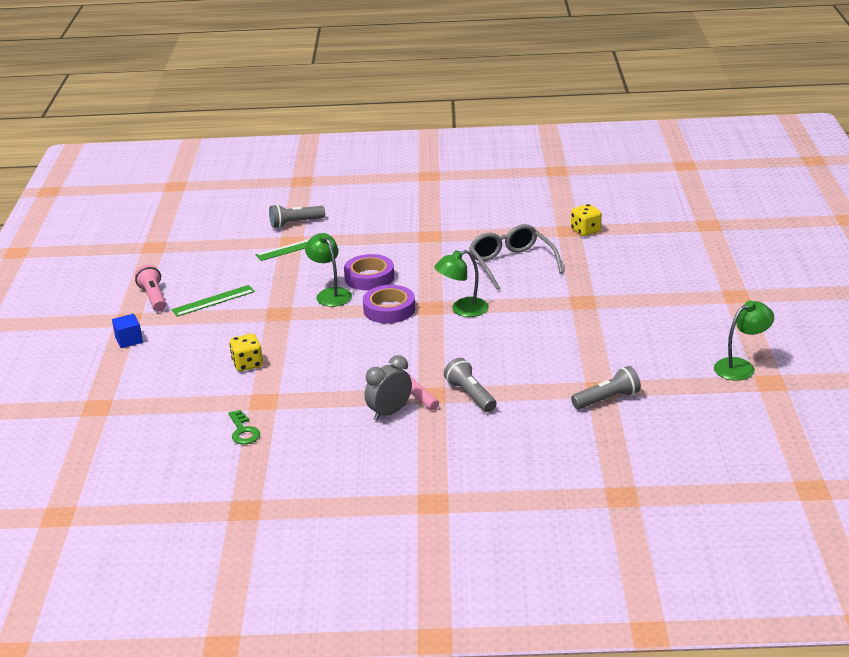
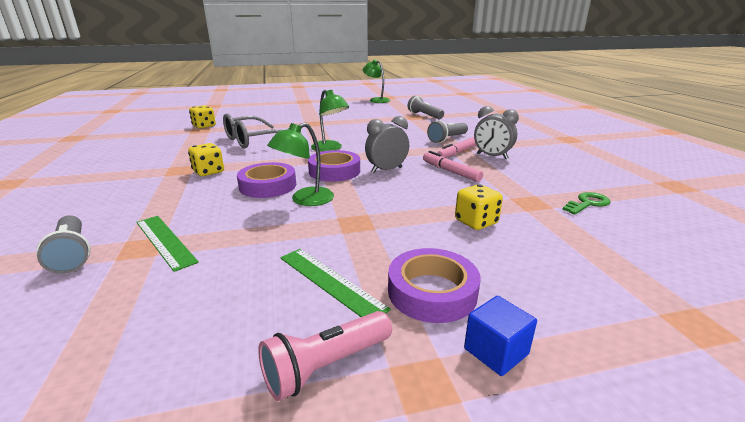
camera: 105 degrees left, 5 degrees down
(182, 331) = (432, 292): none -> purple tape
(356, 374) = (450, 171): none -> pink marker
(378, 338) = (386, 170): none -> grey clock
(417, 249) = (208, 172): none -> yellow dice

